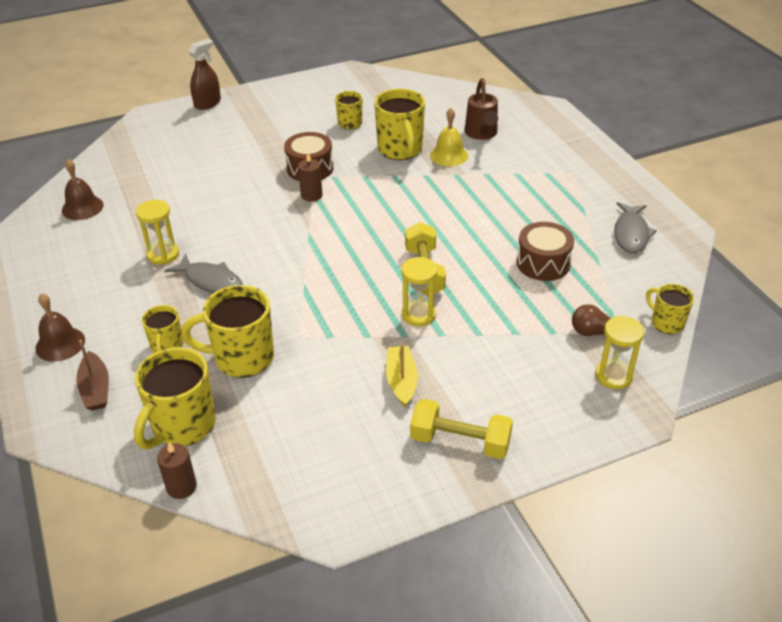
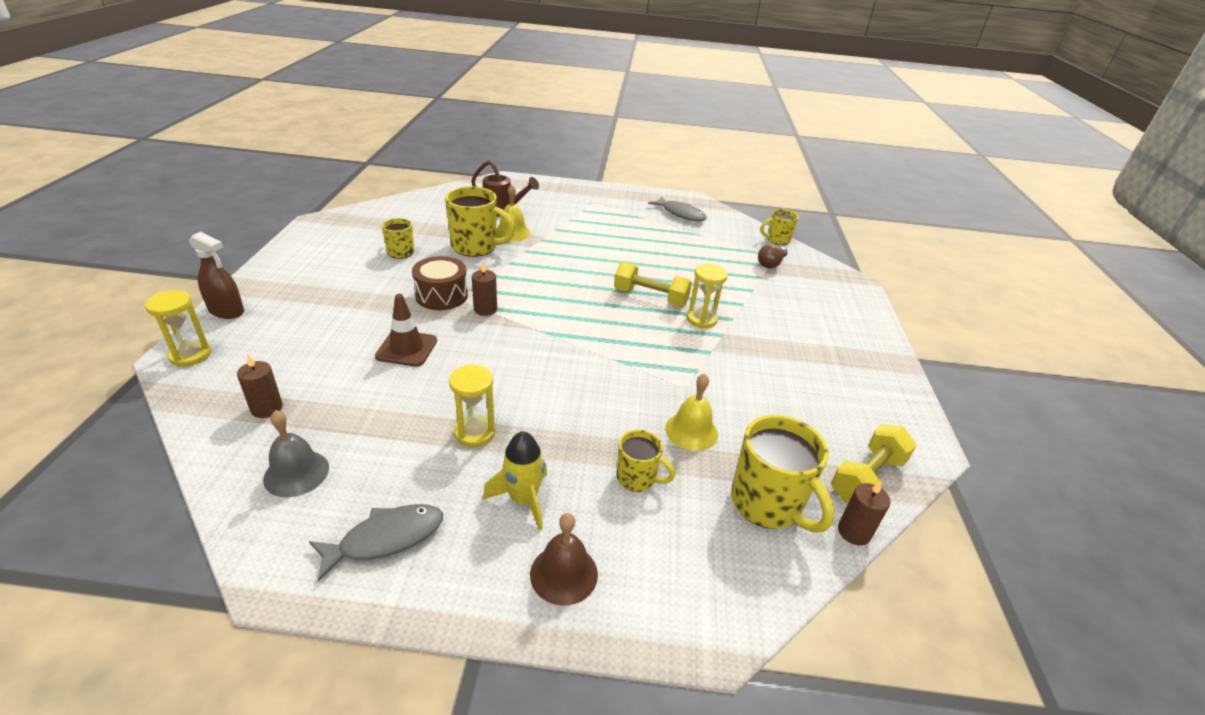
camera: 65 degrees left, 5 degrees down
(82, 207) = (296, 473): brown bell -> grey bell
(96, 389) = (670, 561): brown boat -> none
(113, 302) = (523, 499): none -> yellow rocket
(128, 168) = (267, 408): none -> brown candle
(207, 103) = (226, 311): brown spray bottle -> brown spray bottle turned 135 degrees clockwise
(210, 281) = (555, 413): grey fish -> grey fish (385, 539)
(229, 186) = (406, 348): none -> brown traffic cone
(242, 358) = (691, 431): yellow mug -> yellow bell
(401, 381) = (775, 356): yellow boat -> none
(460, 442) = (854, 355): yellow dumbbell -> yellow dumbbell (867, 478)
(543, 263) = (684, 251): brown drum -> none
(613, 376) = (816, 275): yellow hourglass -> yellow hourglass (190, 355)

